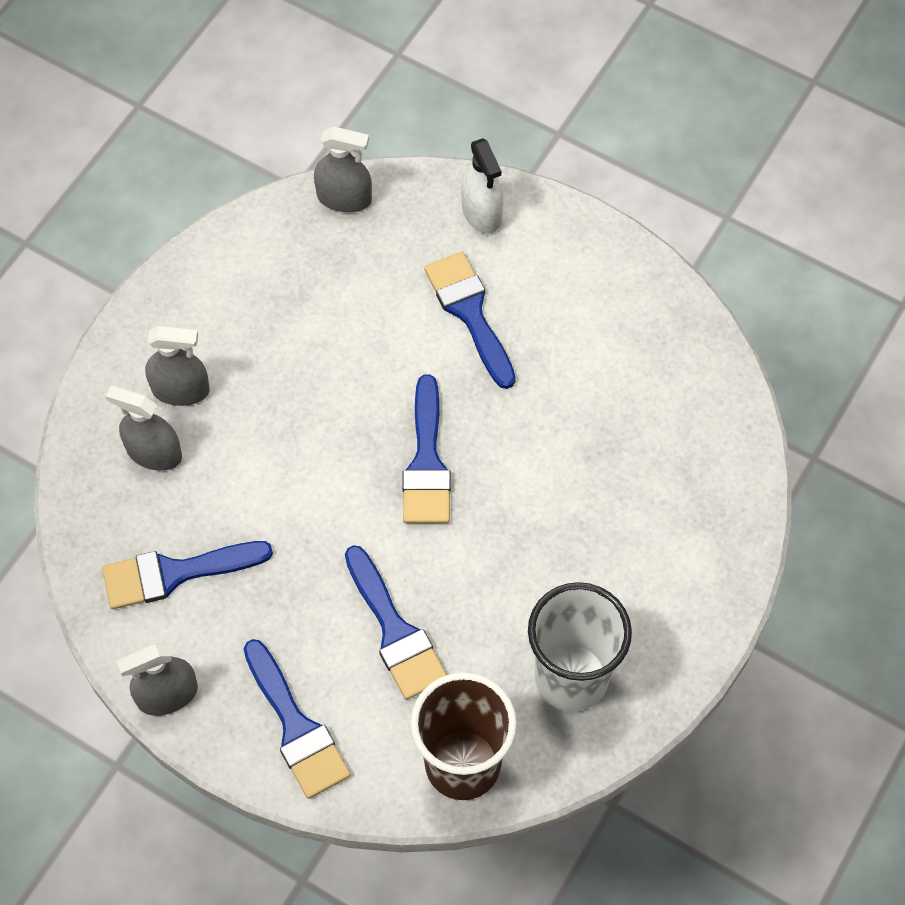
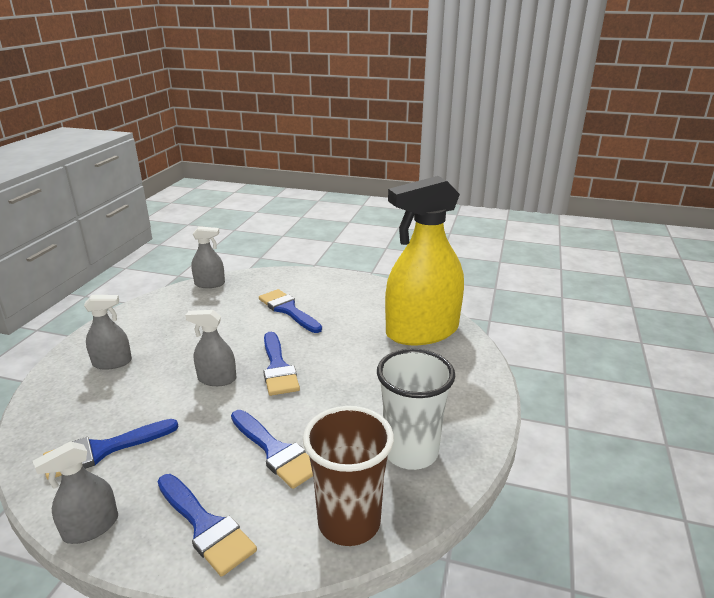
camera: 15 degrees left, 35 degrees down
(154, 453) = (91, 392): grey spray bottle -> grey spray bottle (217, 379)
(481, 212) = (285, 279): white spray bottle -> none
(679, 426) = (422, 331): none -> yellow spray bottle

